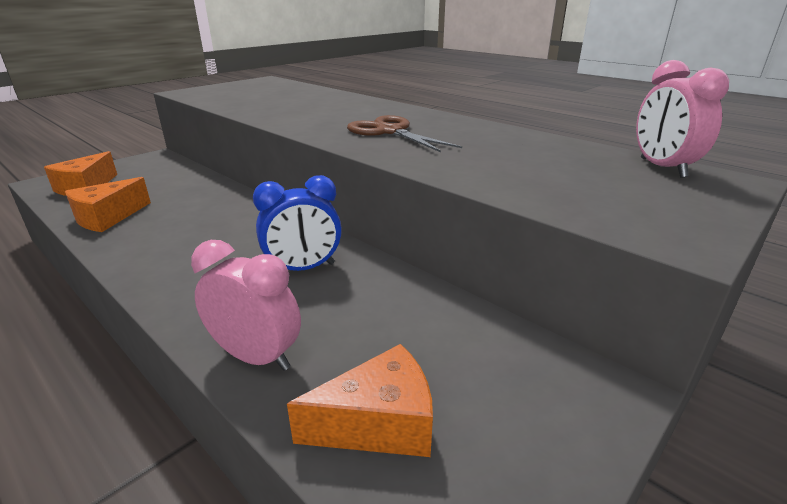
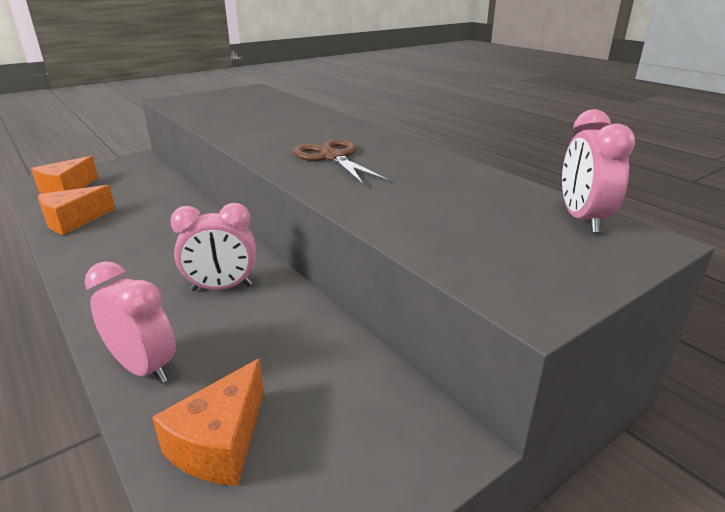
camera: 10 degrees right, 0 degrees up
(303, 268) = (221, 288): blue clock -> pink clock
(379, 424) = (220, 443): orange cheese -> orange cheese turned 120 degrees clockwise

